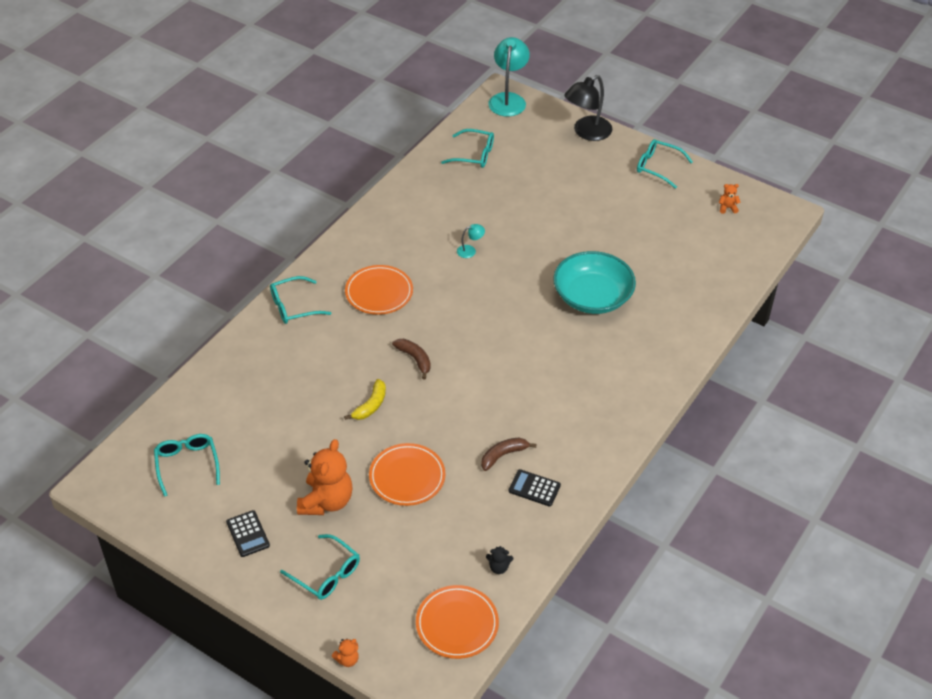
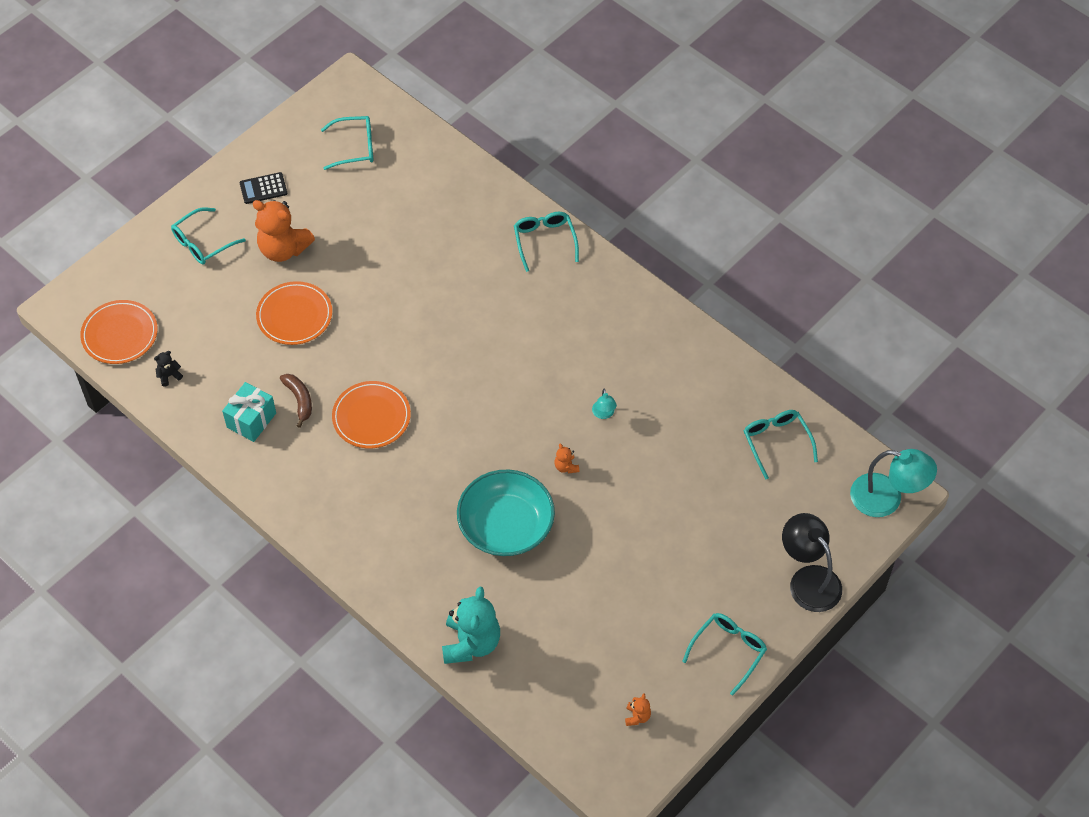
camera: 100 degrees right, 10 degrees up
(347, 659) = (111, 250): orange teddy bear -> orange teddy bear (566, 467)
(371, 405) = (392, 295): yellow banana -> none
(379, 292) = (552, 318): orange plate -> orange plate (371, 417)
(415, 359) = (446, 340): brown banana -> none
(474, 155) = (776, 442): turquoise glasses -> turquoise glasses turned 135 degrees clockwise
(499, 567) = (169, 376): black teddy bear -> black teddy bear turned 45 degrees clockwise
(534, 488) = (251, 420): black calculator -> turquoise gift
(704, 304) = (471, 643): none -> turquoise teddy bear

